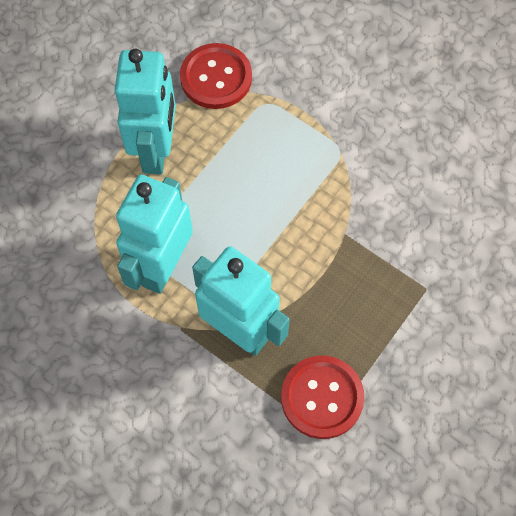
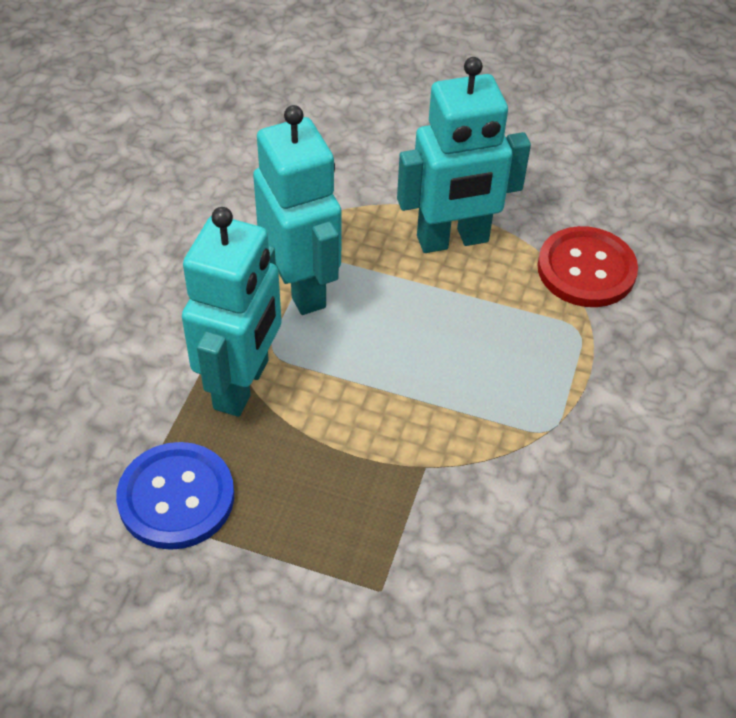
camera: 70 degrees right, 15 degrees down
(162, 266) = (301, 286): turquoise robot -> turquoise robot turned 60 degrees clockwise
(322, 397) = (176, 497): red button -> blue button

